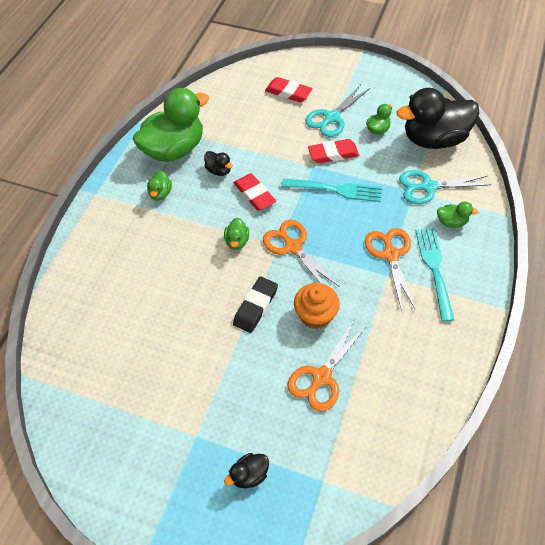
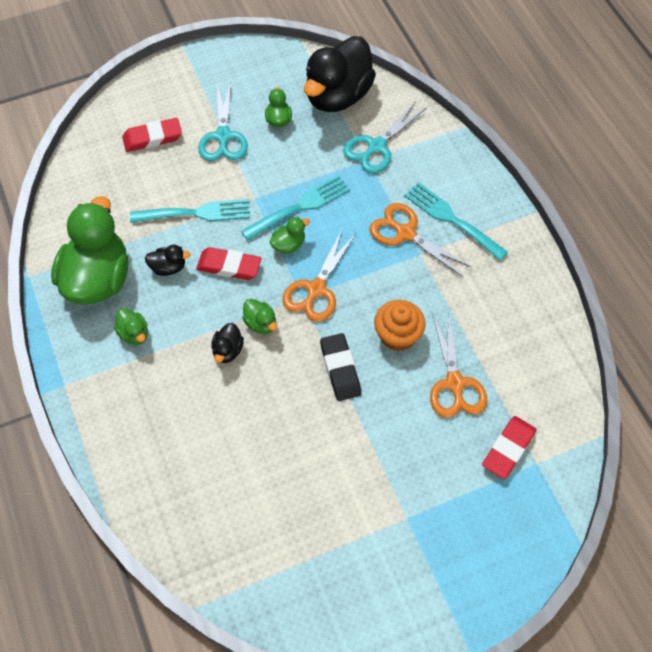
camera: 45 degrees left, 5 degrees up
(249, 475) = (479, 509): black duck -> black duck (228, 350)
(268, 151) = (196, 213): none -> turquoise fork
(293, 246) = (316, 289): orange scissors -> orange scissors turned 75 degrees counterclockwise
(333, 154) = (262, 173): red eraser -> red eraser (508, 449)
(451, 222) = (426, 166): green duck -> green duck (288, 245)

